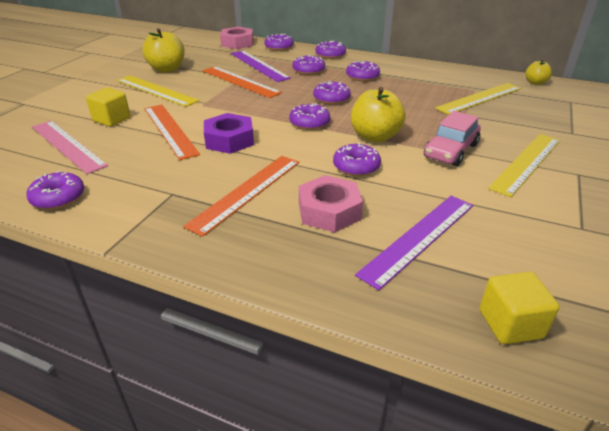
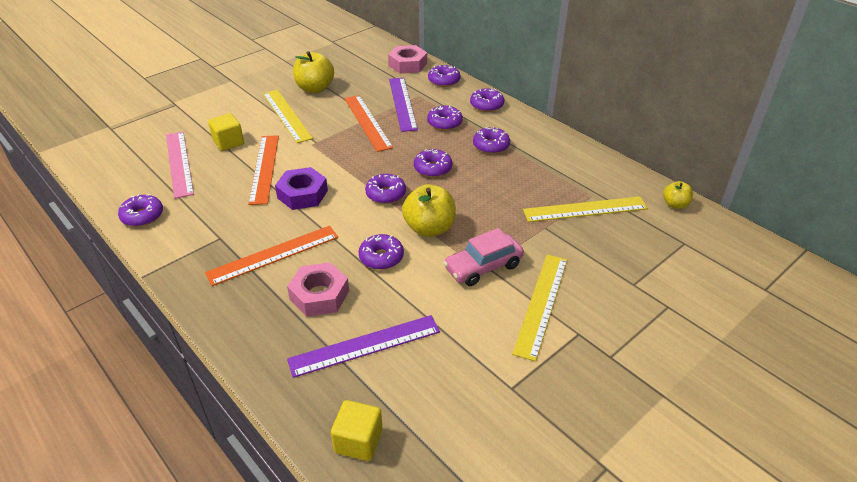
camera: 25 degrees right, 5 degrees up
(526, 163) = (541, 304): yellow ruler -> yellow ruler turned 45 degrees counterclockwise

